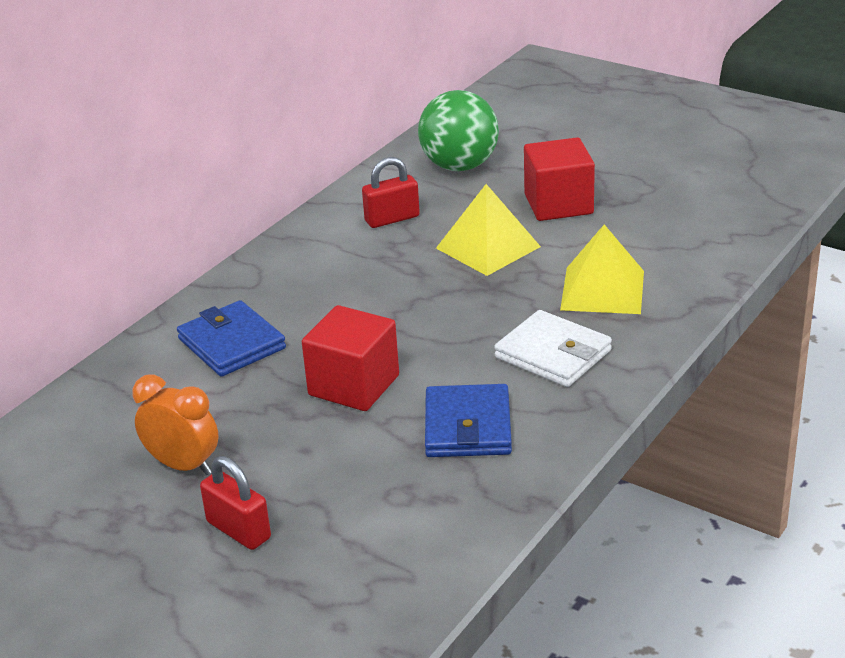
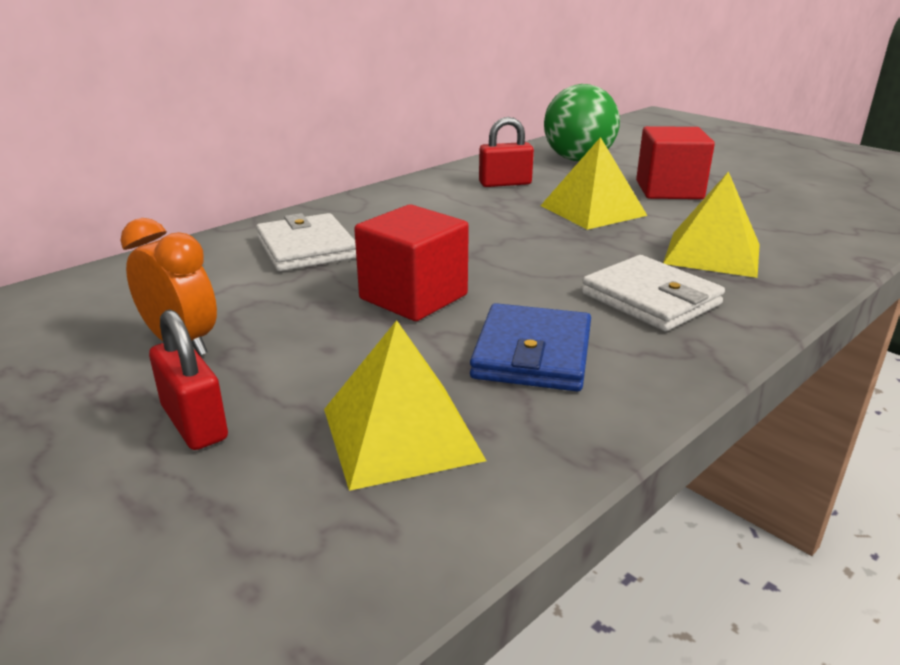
camera: 10 degrees right, 5 degrees down
(231, 344) = (306, 248): blue wallet -> white wallet
(391, 511) = (401, 434): none -> yellow pyramid

